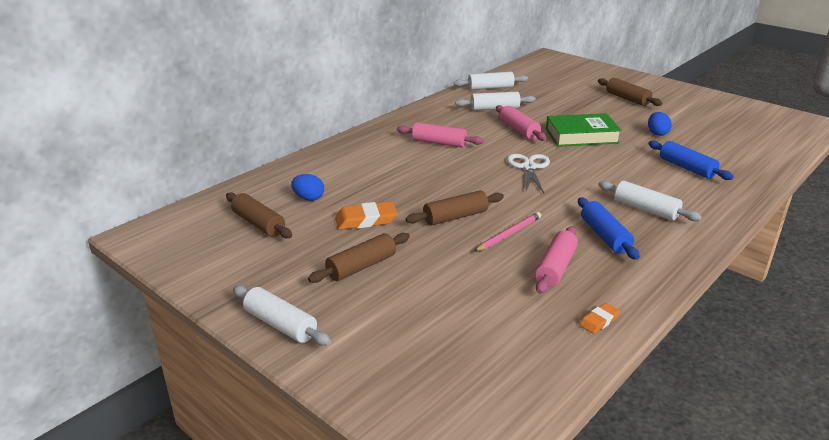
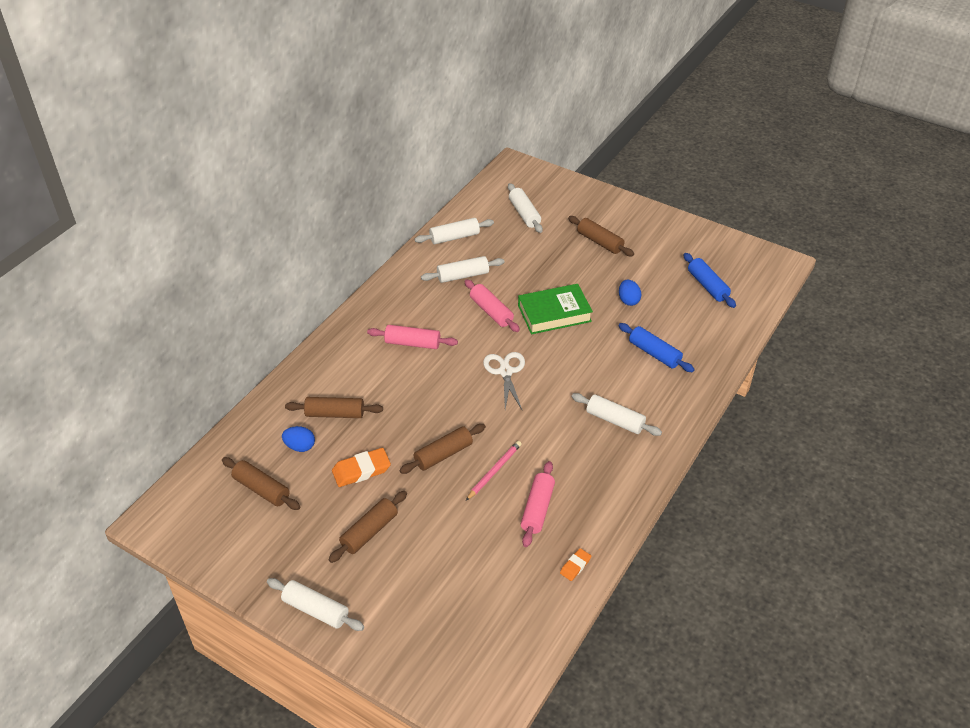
camera: 10 degrees left, 15 degrees up
(351, 180) = (335, 414): none -> brown rolling pin
(556, 80) = (524, 214): none -> white rolling pin
(605, 236) = (579, 462): blue rolling pin -> blue rolling pin (707, 286)

